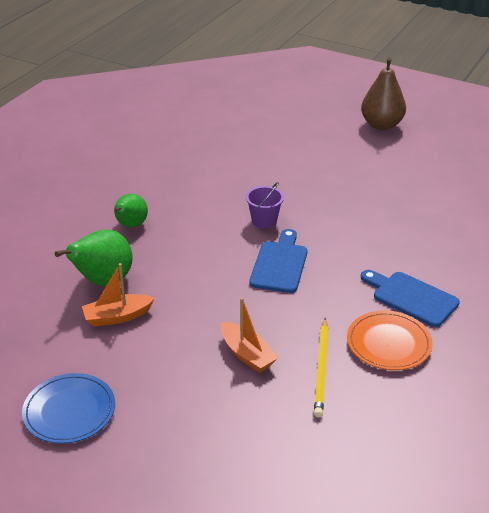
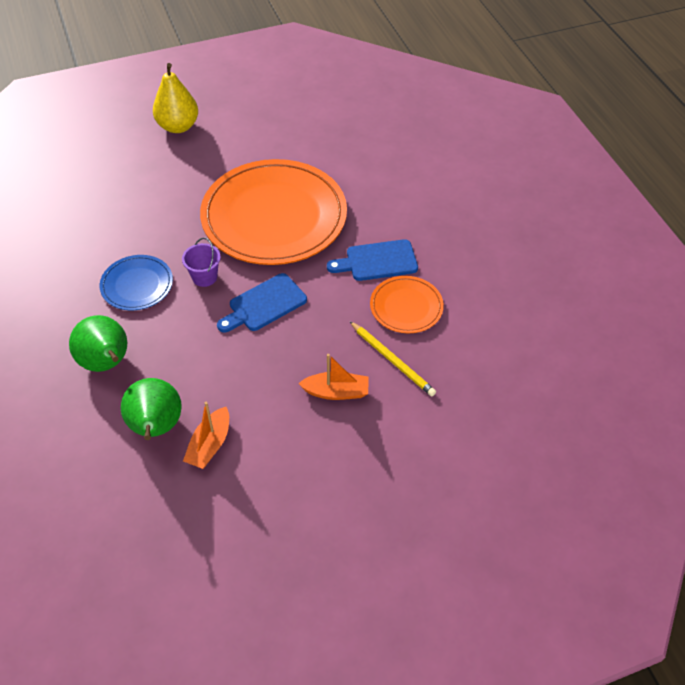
camera: 50 degrees left, 15 degrees up
(69, 411) = (282, 543): blue plate -> blue plate (137, 285)
(130, 225) = (107, 363): green pear -> green pear, size x1.53
(280, 264) = (264, 304): blue cutting board -> blue cutting board turned 90 degrees counterclockwise
(370, 217) = (274, 217): none -> orange plate
(381, 125) = (178, 126): brown pear -> yellow pear

